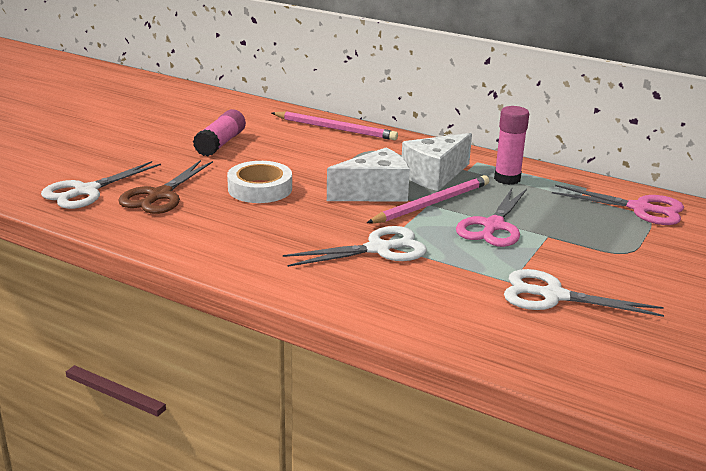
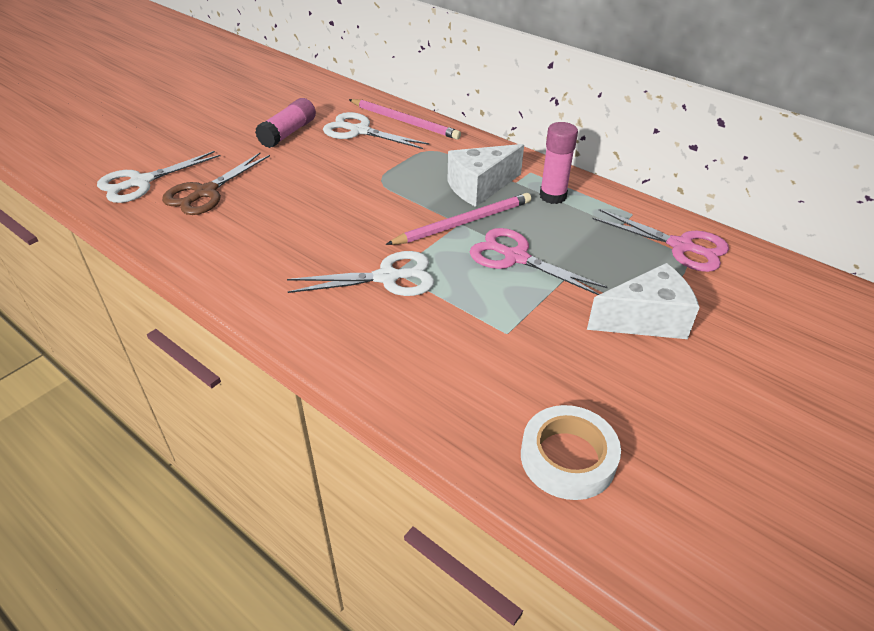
camera: 10 degrees right, 15 degrees up
(260, 188) = (302, 191): white tape -> white tape (568, 458)
(375, 193) = (411, 205): white cheese -> white cheese (645, 320)
(493, 226) = (515, 257): pink scissors -> pink scissors turned 90 degrees clockwise
(553, 296) = (545, 357): white scissors -> white scissors (359, 131)

